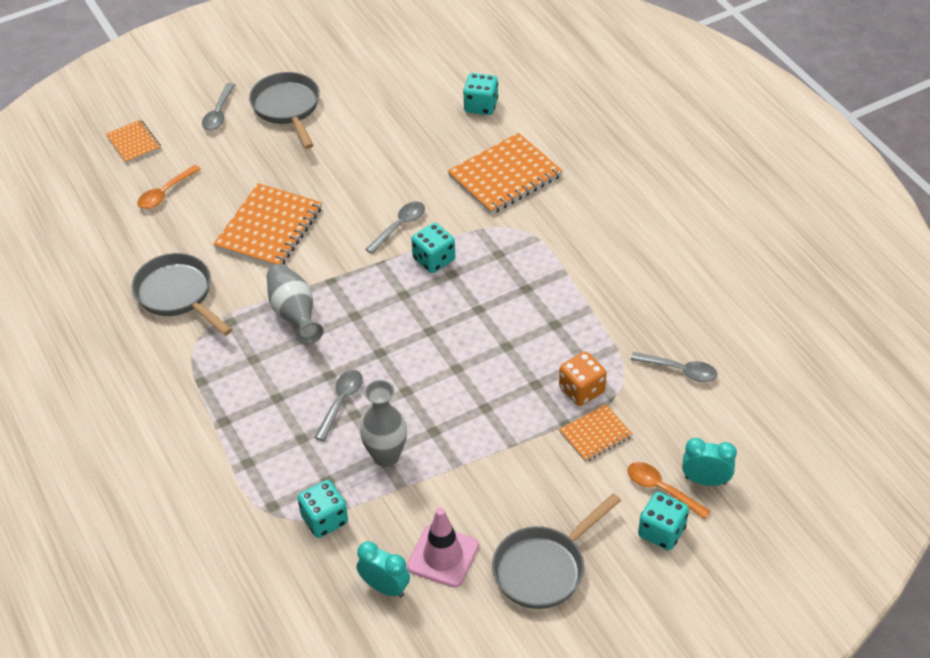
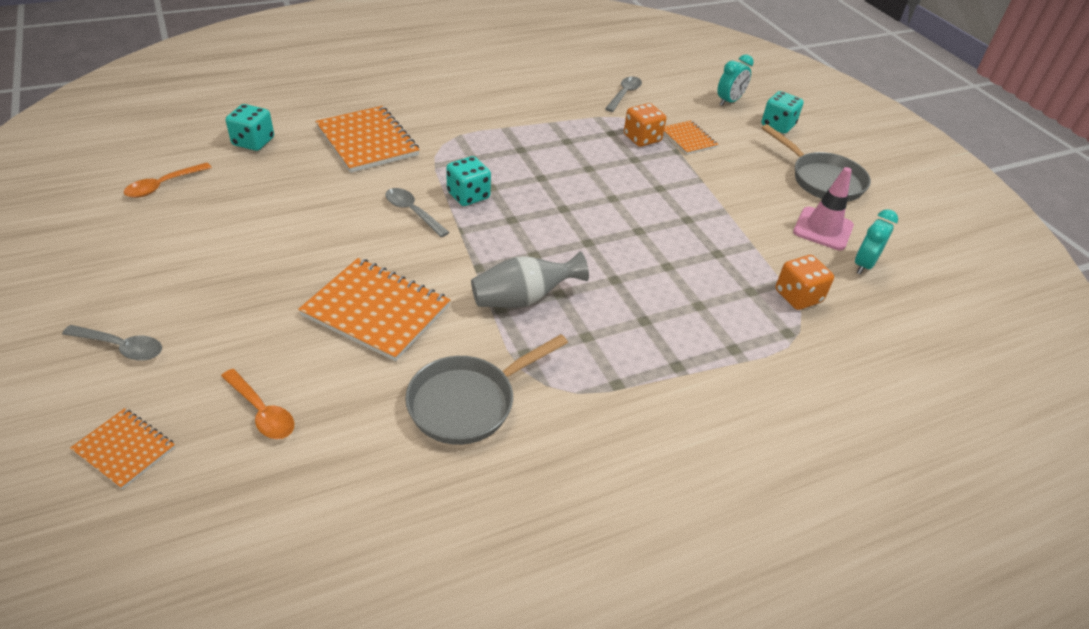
camera: 90 degrees left, 5 degrees down
(133, 143) = (124, 449): orange notebook -> orange notebook turned 60 degrees clockwise
(287, 108) = (158, 280): grey pan -> none
(324, 519) = (798, 296): turquoise dice -> orange dice
(341, 402) = (651, 274): grey spoon -> none
(386, 456) = (718, 250): grey vase -> none
(661, 489) = (739, 119): orange spoon -> orange spoon (163, 186)
(705, 480) = (729, 101): turquoise clock -> turquoise clock turned 150 degrees counterclockwise

